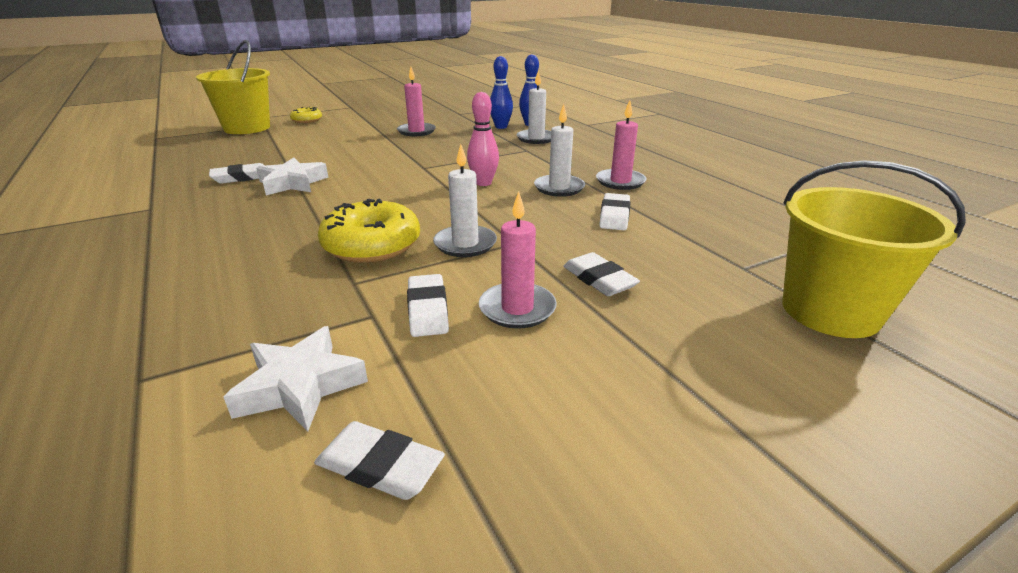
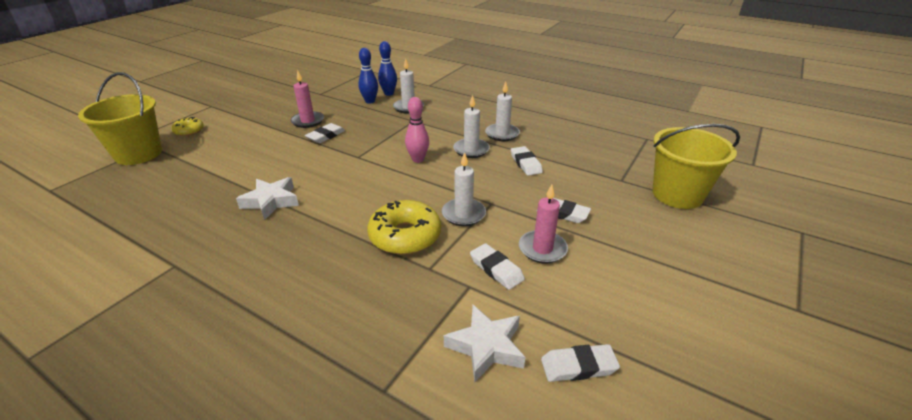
camera: 30 degrees left, 5 degrees up
(242, 177) = (216, 209): white eraser -> white eraser (326, 136)
(620, 182) = (502, 134): pink candle -> white candle

